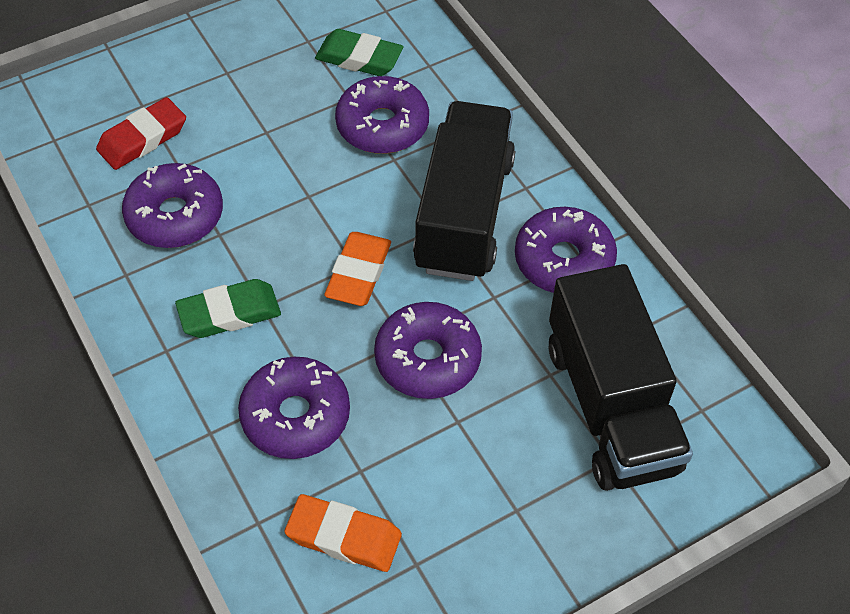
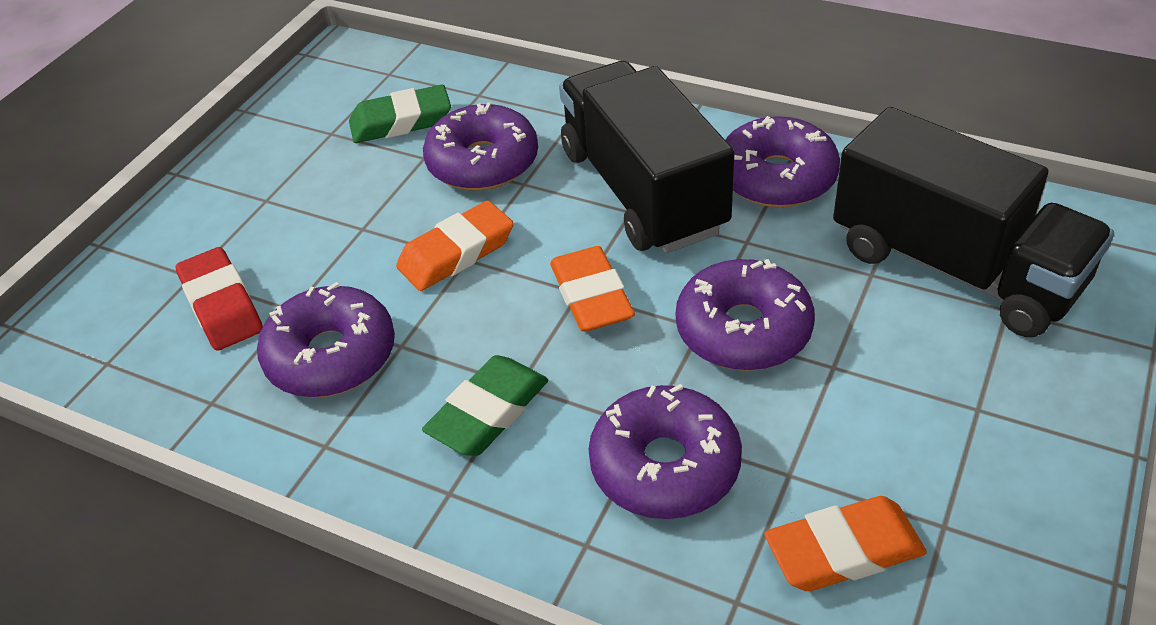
camera: 30 degrees left, 10 degrees down
(142, 138) = (221, 305): red eraser -> red eraser turned 45 degrees counterclockwise
(306, 187) = (456, 253): none -> orange eraser

